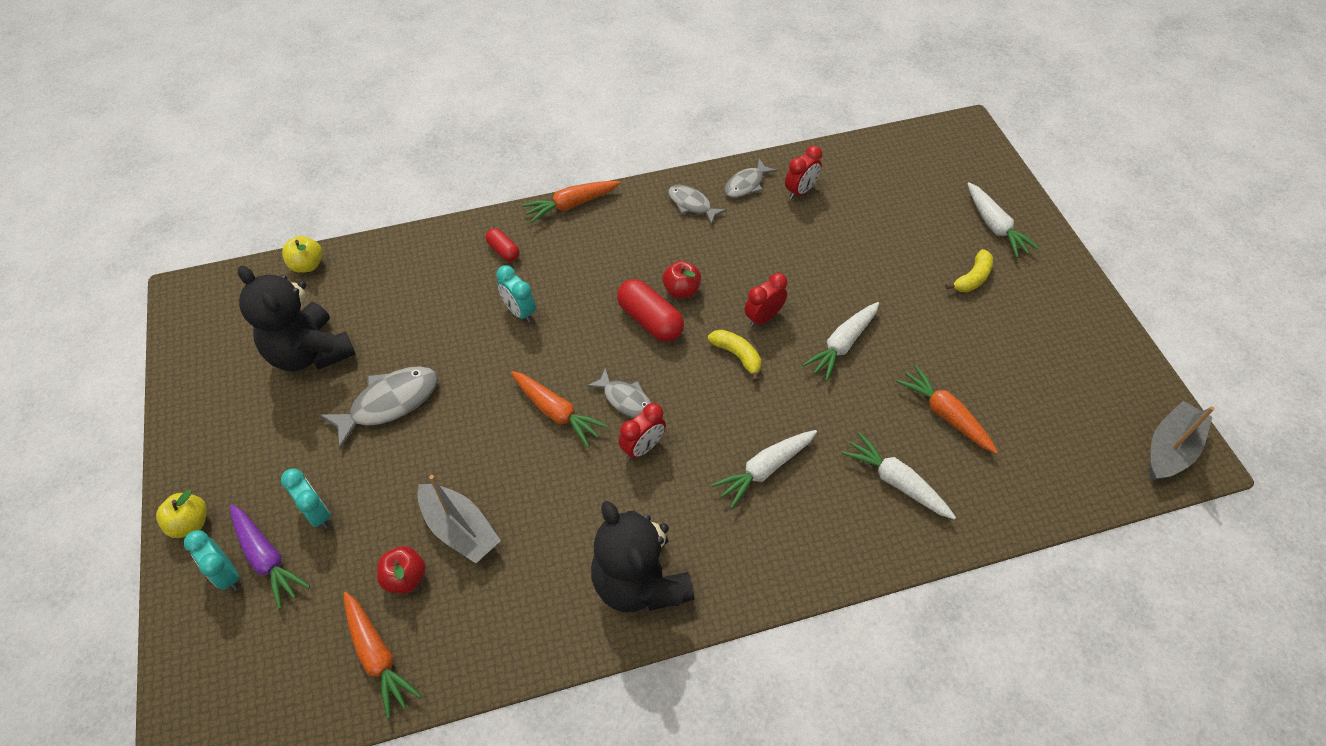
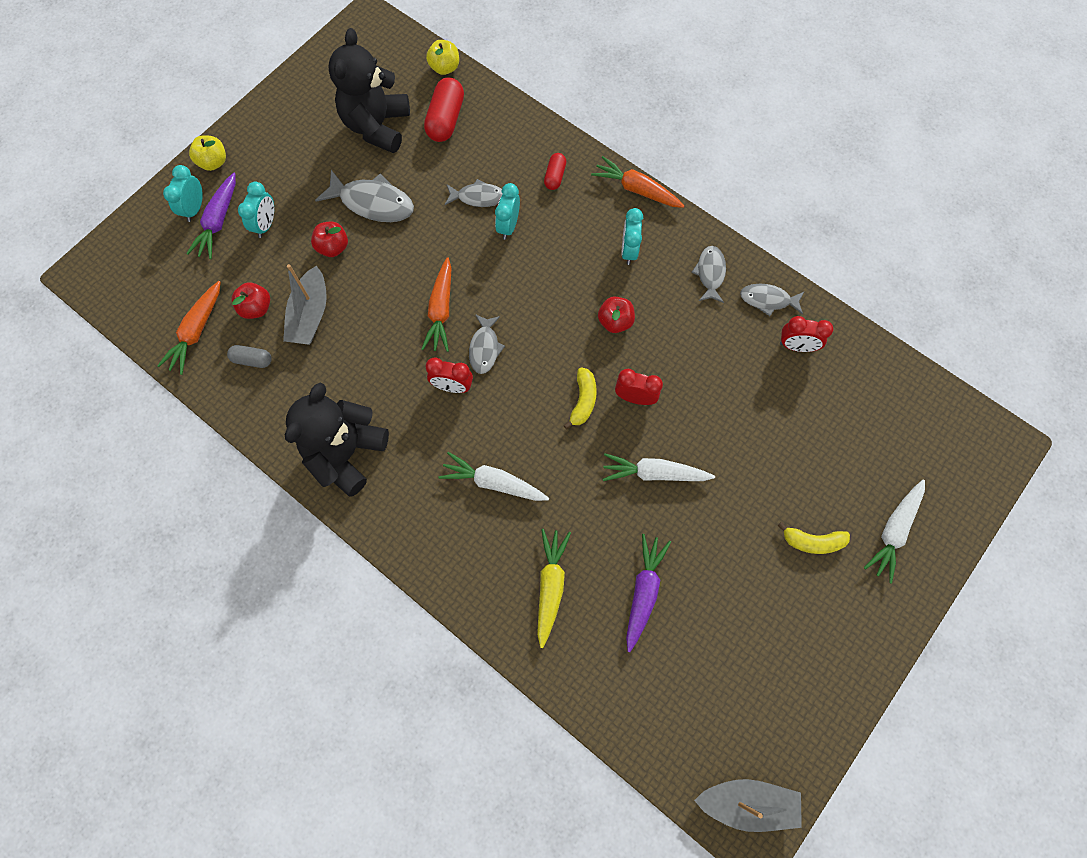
camera: 55 degrees right, 15 degrees up
(404, 465) = (333, 247): none -> red apple
(462, 615) = (252, 360): none -> grey capsule
(468, 317) = (478, 197): none -> grey fish
(623, 243) = (629, 251): none -> turquoise clock
(650, 320) = (569, 318): red capsule -> red capsule (446, 119)
(896, 482) = (550, 586): white carrot -> yellow carrot
(945, 414) = (643, 591): orange carrot -> purple carrot

